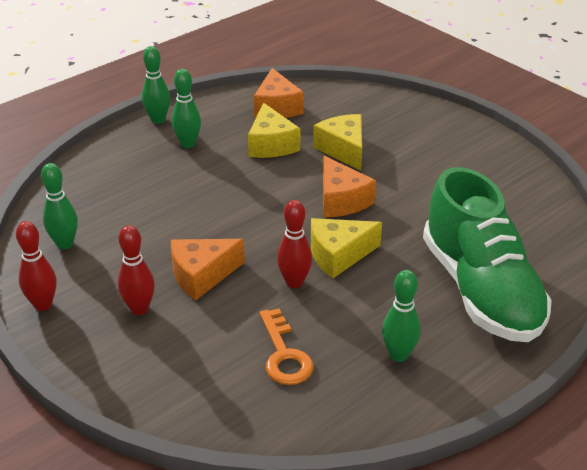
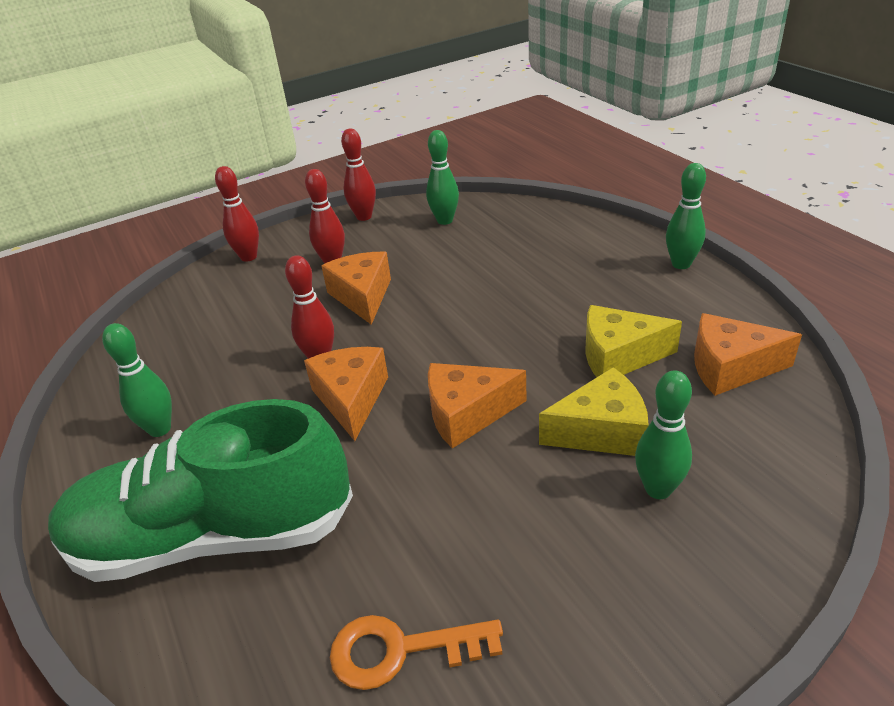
camera: 105 degrees right, 0 degrees up
(122, 382) = (248, 257): none -> red bowling pin
(188, 144) = (621, 287): green bowling pin -> green bowling pin (658, 489)
(284, 355) = (217, 345): orange key -> orange key (400, 650)
(338, 255) = (351, 399): yellow cheese -> orange cheese

